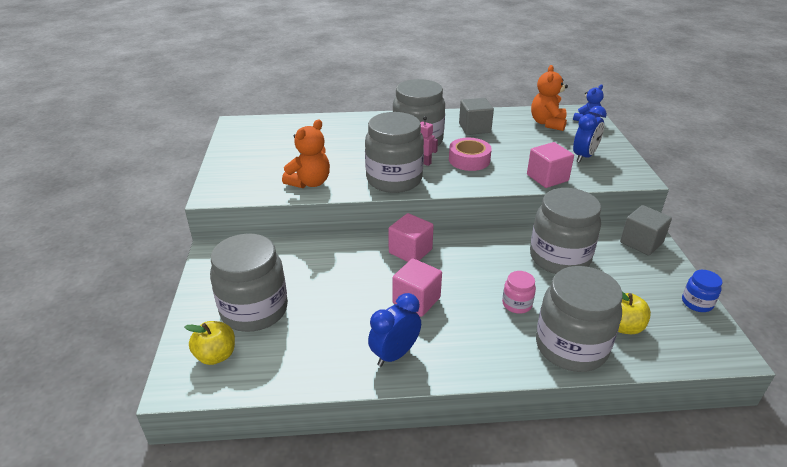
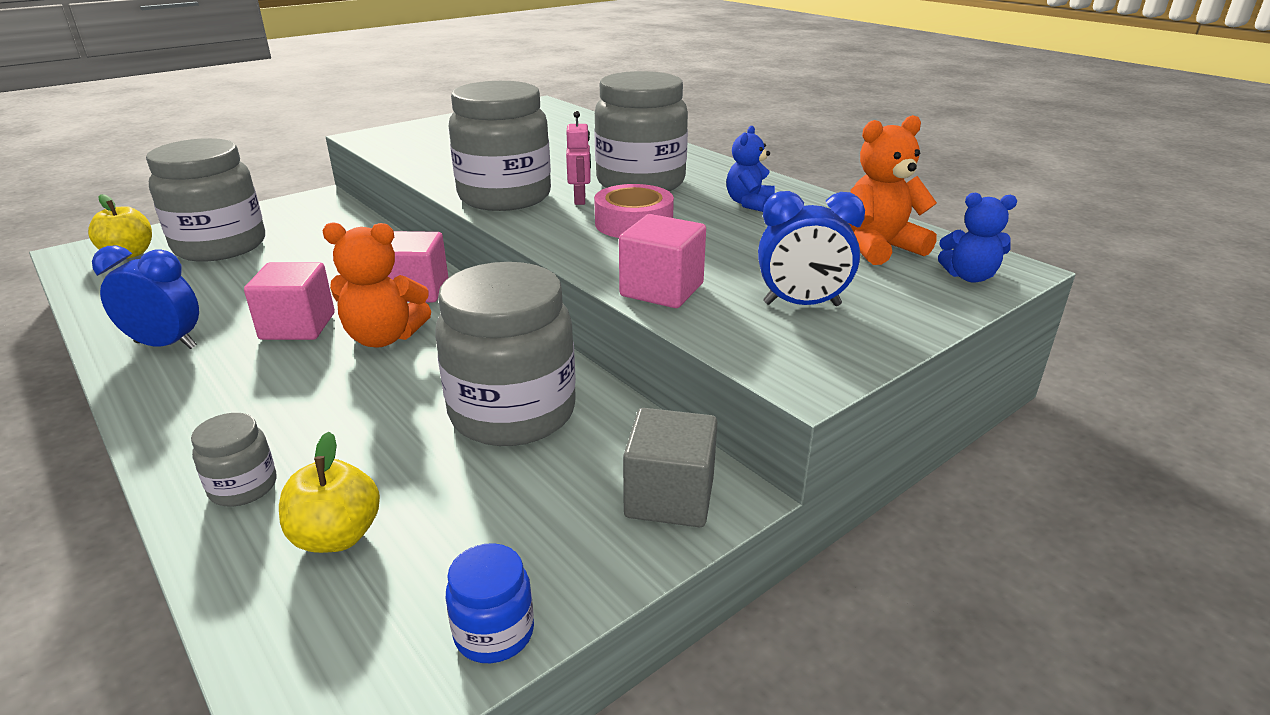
camera: 55 degrees right, 5 degrees down
(310, 183) = (440, 162): orange teddy bear -> orange teddy bear (384, 338)
(474, 128) = (749, 203): grey cube -> blue teddy bear
(517, 304) = (339, 405): pink jar -> none
(571, 347) = (243, 487): grey jar -> grey jar, size x0.45

